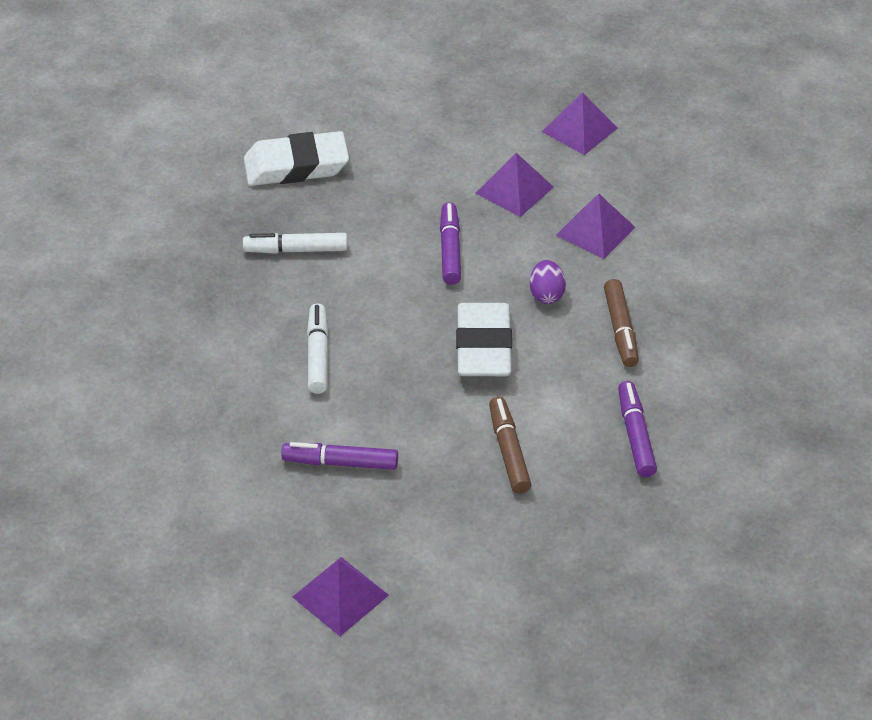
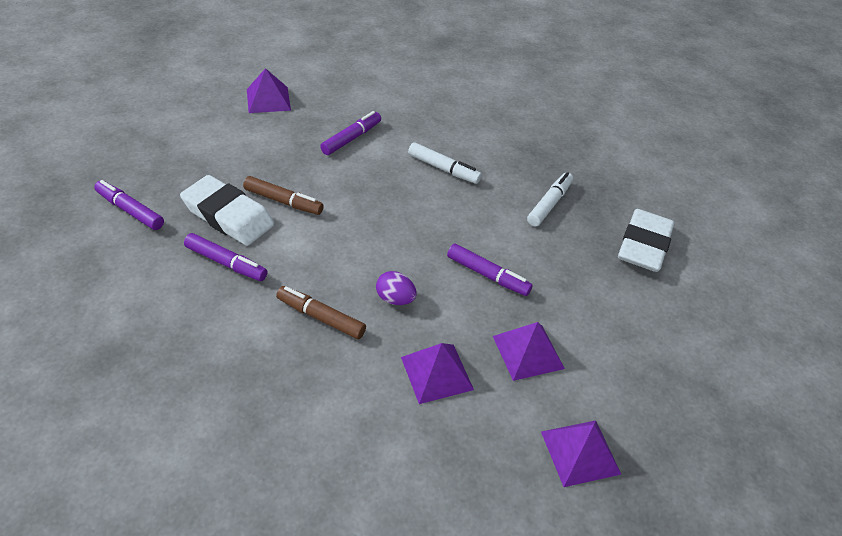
camera: 120 degrees right, 0 degrees up
(483, 347) = (378, 239): white eraser -> white eraser (228, 216)
(658, 566) = (130, 210): none -> purple marker

